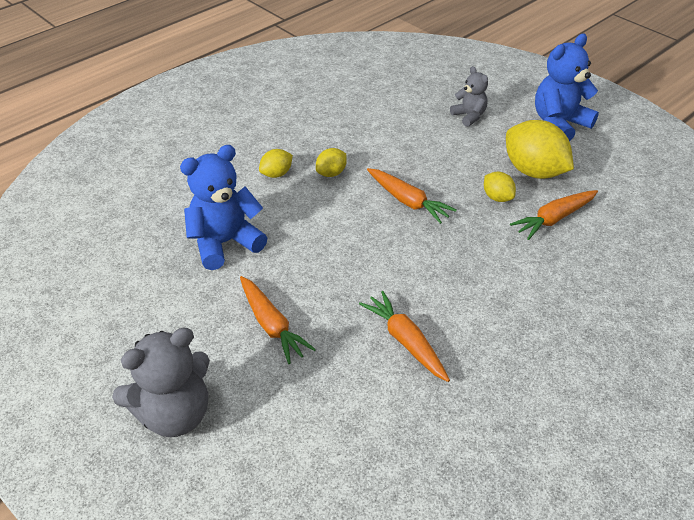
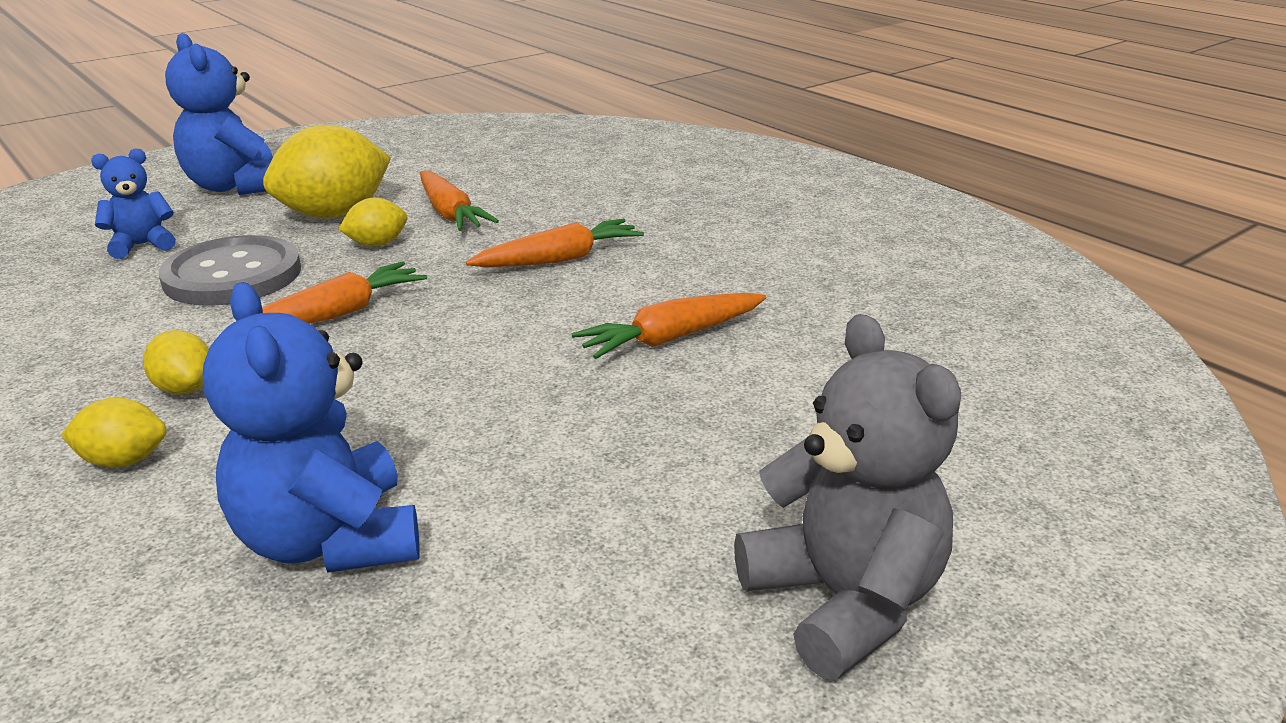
camera: 85 degrees left, 15 degrees down
(272, 325) = (612, 471): orange carrot -> orange carrot (559, 259)
(276, 174) = (124, 461): yellow lemon -> yellow lemon turned 60 degrees counterclockwise
(443, 155) = (232, 275): none -> grey button
(469, 116) = (142, 245): grey teddy bear -> blue teddy bear

